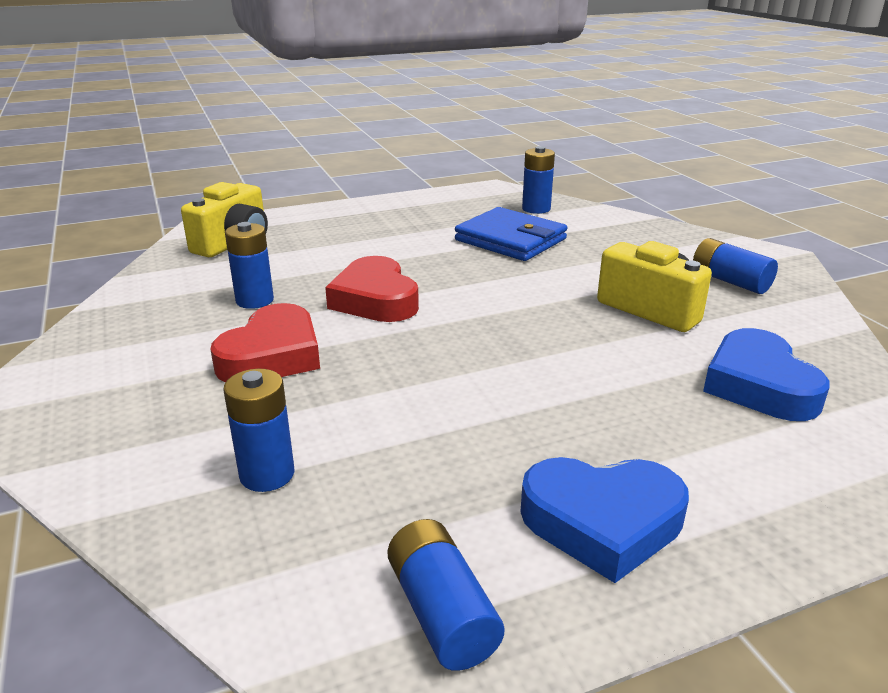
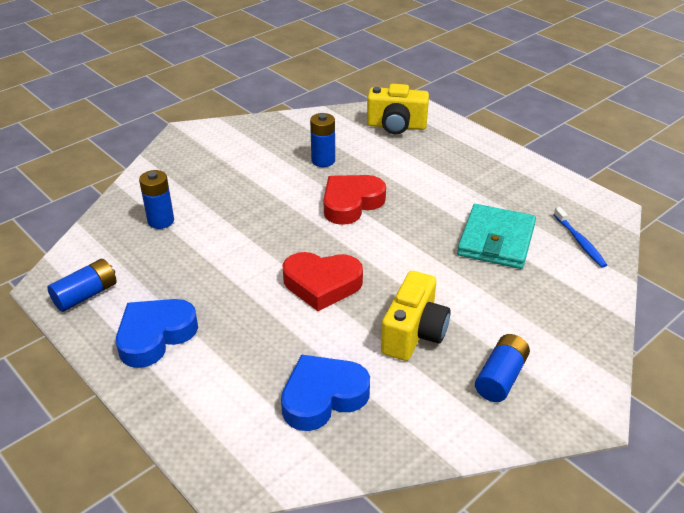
camera: 70 degrees right, 10 degrees up
(272, 355) = (264, 188): red heart -> red heart (322, 284)
(510, 240) = (496, 240): blue wallet -> turquoise wallet
(536, 209) = (579, 241): blue battery -> blue toothbrush
(602, 522) = (155, 336): blue heart -> blue heart turned 60 degrees clockwise

